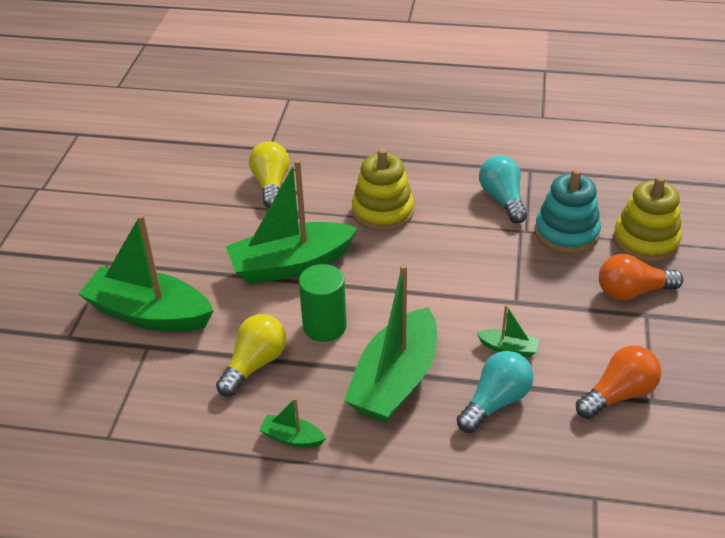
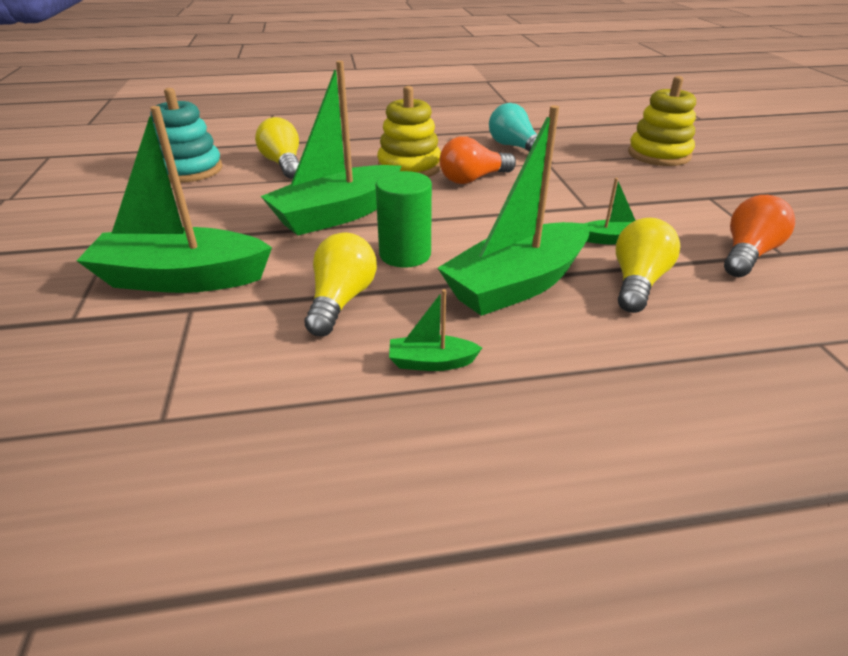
camera: 20 degrees left, 5 degrees down
(395, 381) = (516, 285): green boat -> green boat turned 45 degrees clockwise
(495, 402) = (637, 282): turquoise light bulb -> yellow light bulb
(566, 233) = (589, 159): turquoise stacking toy -> turquoise stacking toy (189, 170)
(632, 292) = (682, 185): orange light bulb -> orange light bulb (473, 179)

